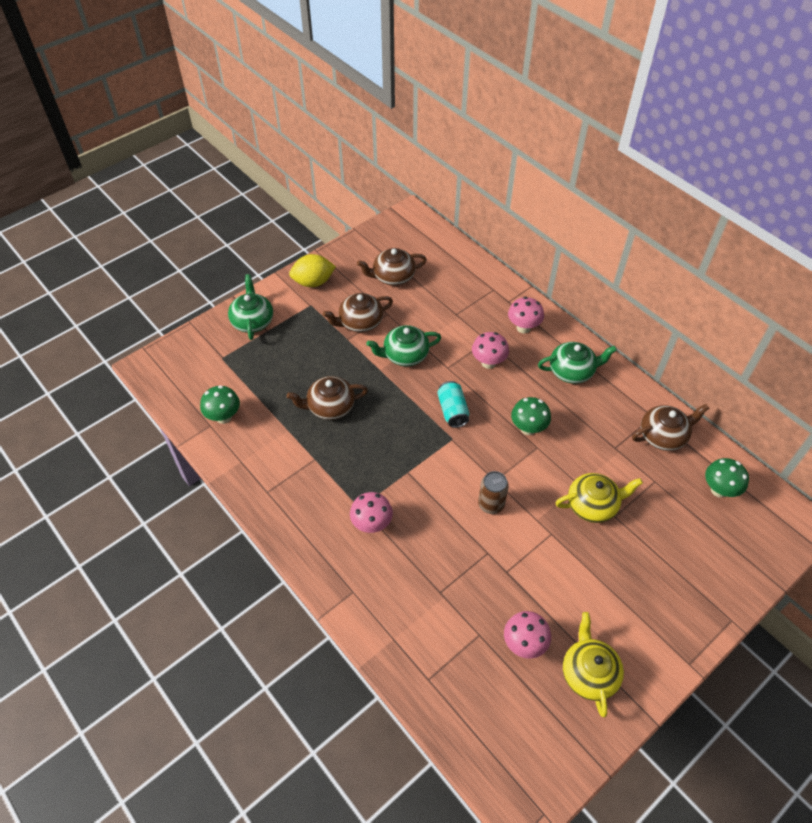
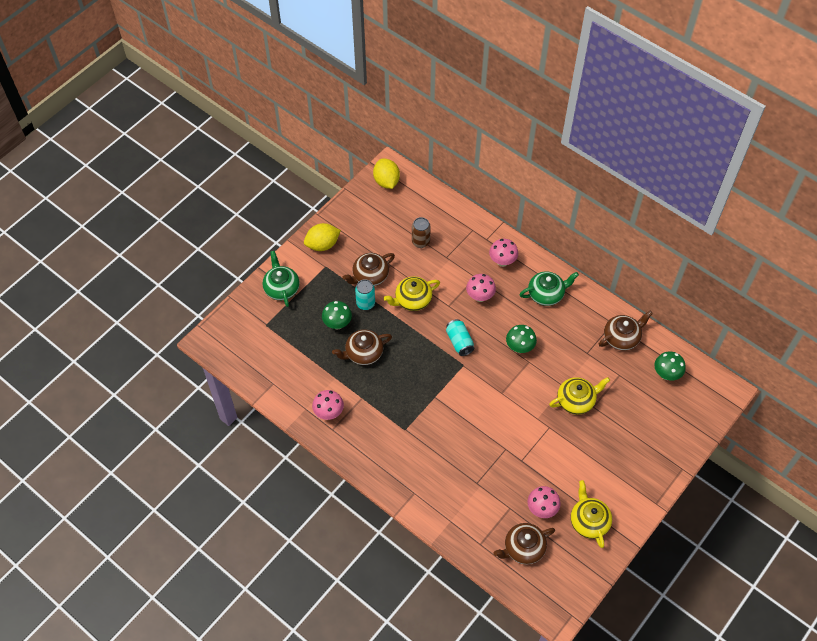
camera: 10 degrees left, 5 degrees up
(224, 417) = (282, 375): green mushroom -> green mushroom (337, 324)
(347, 351) = (365, 303): none -> turquoise can
(372, 524) = (417, 441): pink mushroom -> pink mushroom (329, 413)
(393, 276) = (387, 230): brown teapot -> brown teapot (523, 548)
(403, 228) = (386, 181): none -> yellow lemon
(405, 355) = (412, 300): green teapot -> yellow teapot
(491, 504) = (501, 412): brown can -> brown can (420, 242)

